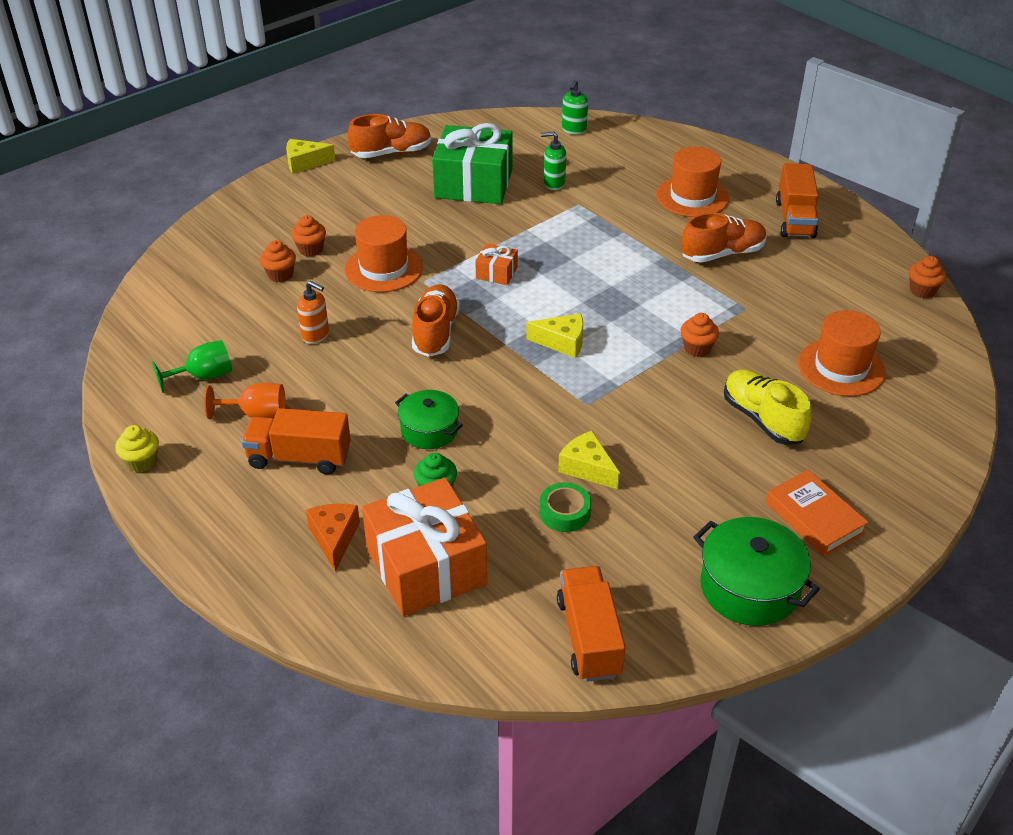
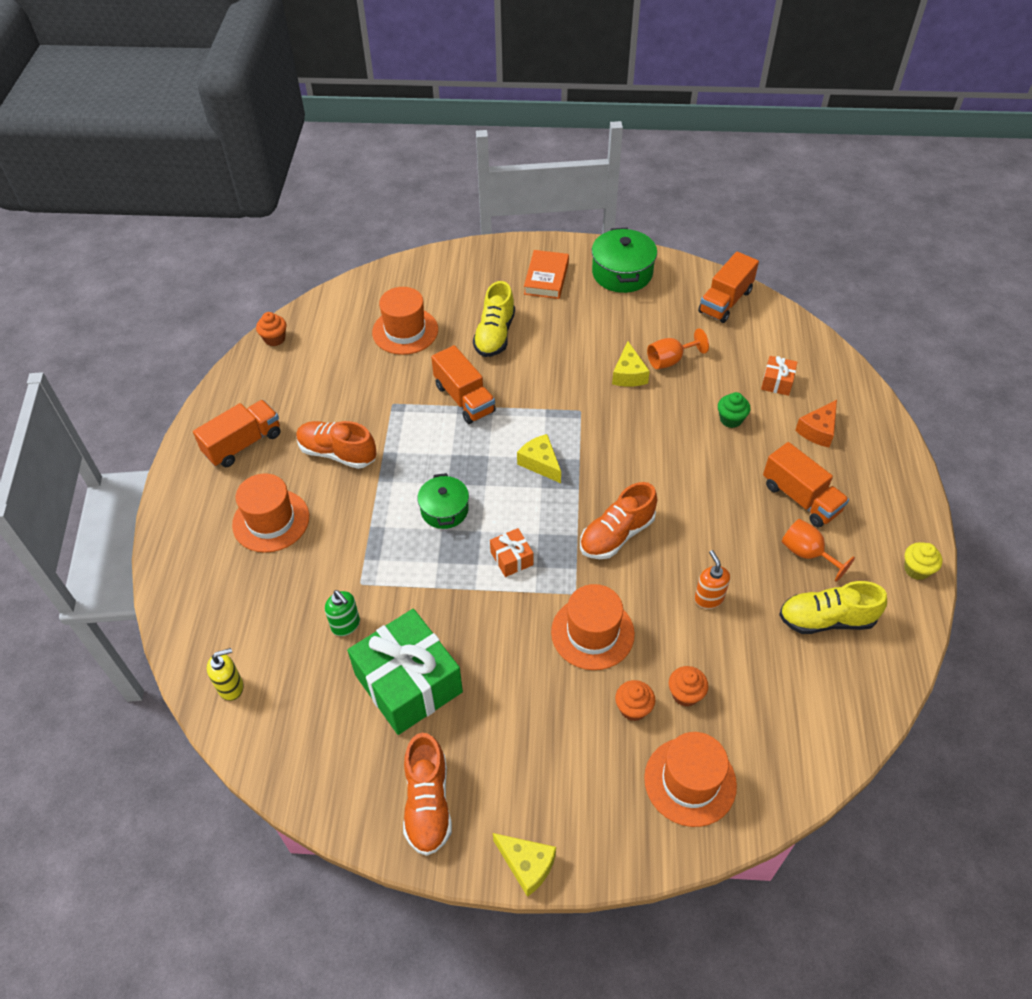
camera: 135 degrees left, 10 degrees up
(204, 376) = (826, 619): green goblet -> yellow shoe
(237, 239) = (690, 781): none -> orange hat
(391, 153) = (428, 803): orange shoe -> orange shoe turned 120 degrees counterclockwise
(426, 566) = (777, 382): orange gift -> orange gift, size x0.45
(429, 430) = (697, 460): green pot -> green pot (444, 510)
(565, 512) = (670, 360): green tape -> orange goblet
(574, 130) = (231, 687): green soap dispenser -> yellow soap dispenser
(697, 348) = (464, 399): orange cupcake -> orange truck

